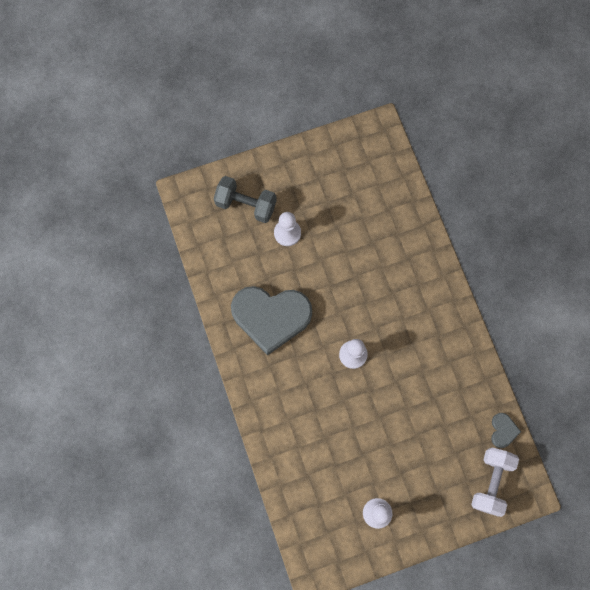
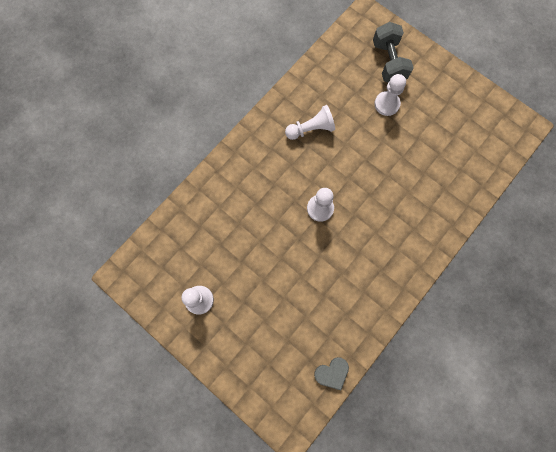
camera: 60 degrees right, 0 degrees up
(271, 317) = (311, 129): grey heart -> white pawn
(491, 482) = (280, 386): white dumbbell -> none

